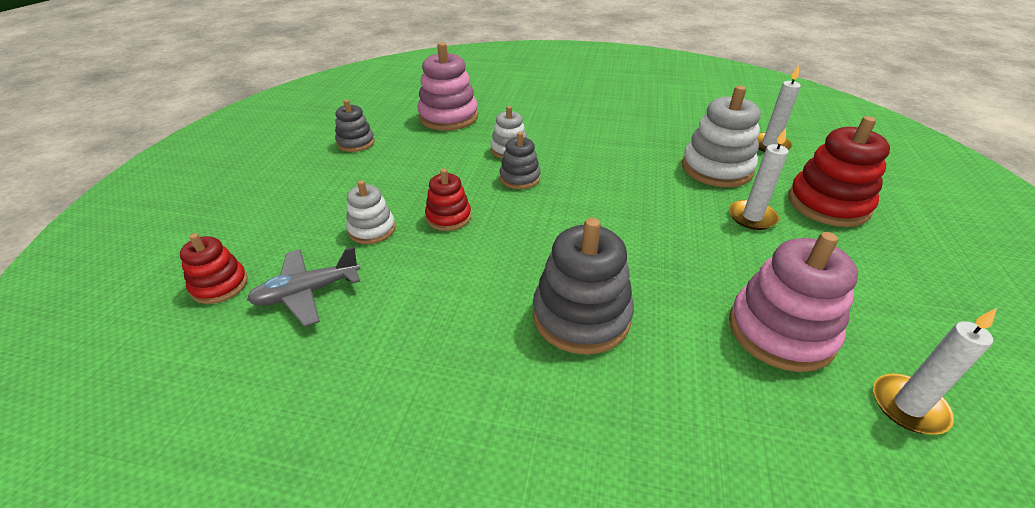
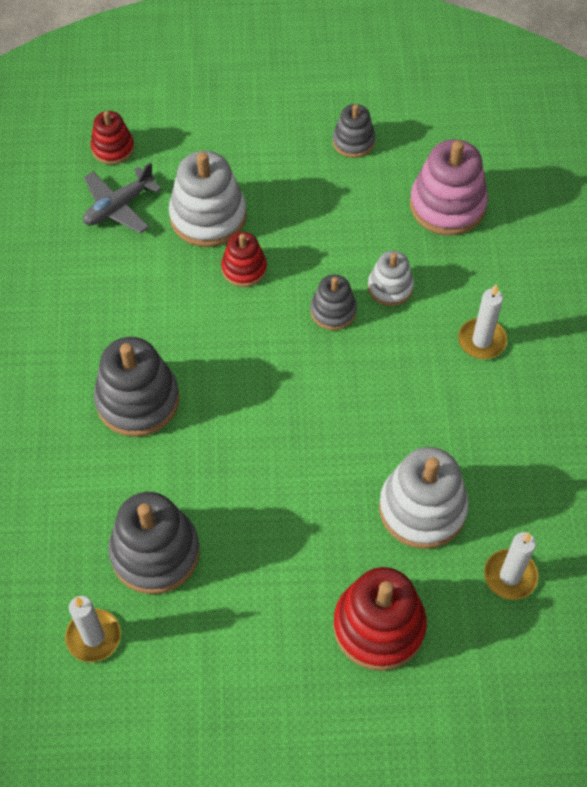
camera: 75 degrees right, 20 degrees up
(307, 293) = (119, 207): grey plane -> grey plane turned 90 degrees counterclockwise
(372, 229) = (208, 216): white stacking toy -> white stacking toy, size x1.74
(752, 217) = (326, 542): white candle -> white candle (481, 340)
(780, 331) = (155, 552): pink stacking toy -> grey stacking toy

